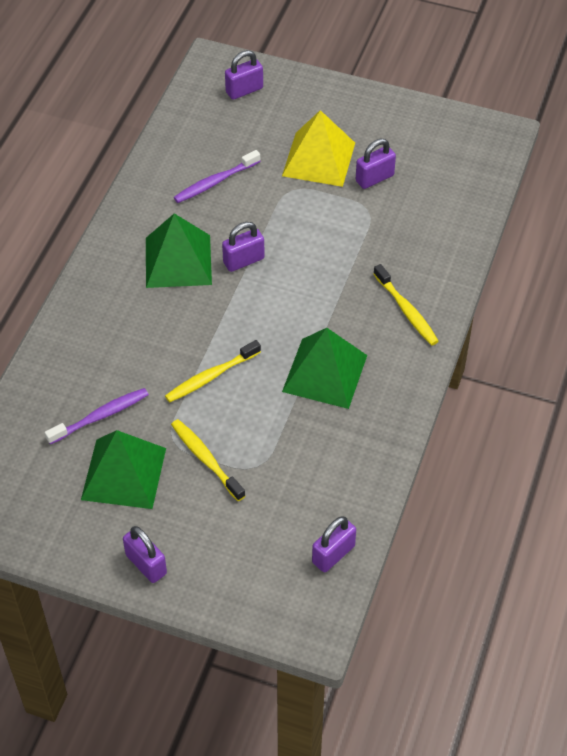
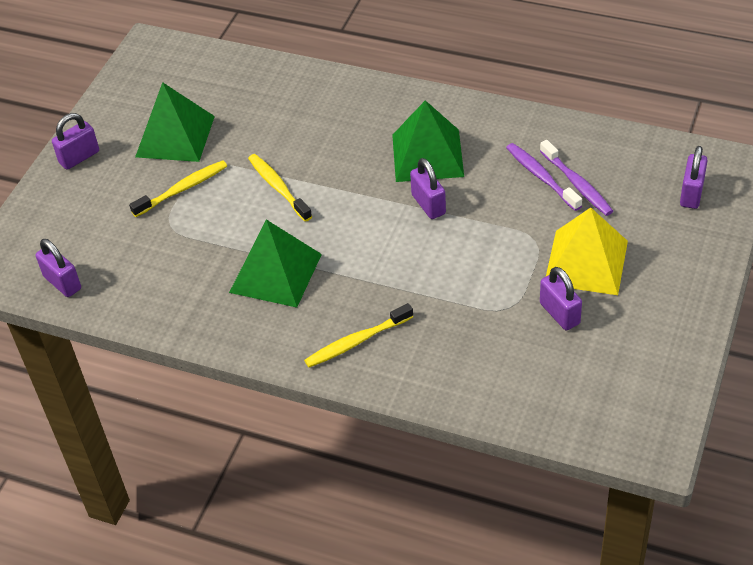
camera: 95 degrees right, 5 degrees down
(100, 416) = (239, 116): purple toothbrush -> purple toothbrush (577, 184)
(244, 90) = (691, 194): purple padlock -> purple padlock turned 45 degrees clockwise

